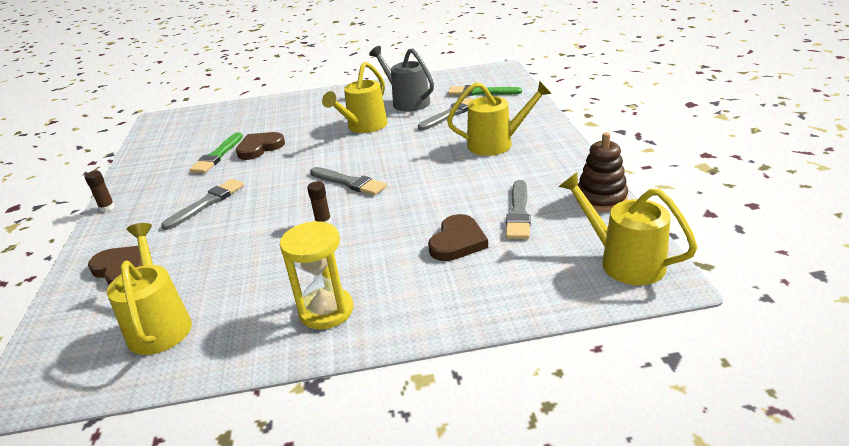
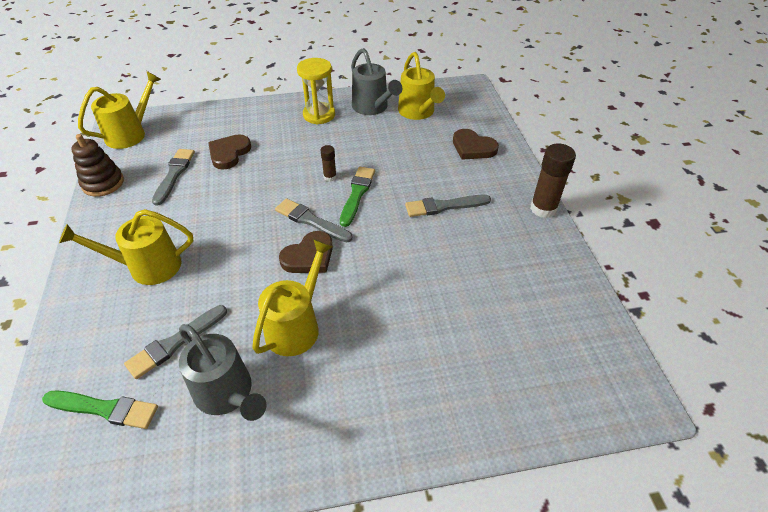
camera: 175 degrees right, 15 degrees up
(107, 208) = (543, 208): brown glue stick -> brown glue stick, size x1.91
(207, 203) = (444, 206): grey brush -> grey brush turned 45 degrees clockwise
(217, 155) = (475, 282): green brush -> green brush (357, 194)
(231, 330) = (373, 108): none -> grey watering can
(259, 148) = (427, 292): brown heart -> brown heart (309, 256)
(623, 261) = (131, 133): yellow watering can -> yellow watering can turned 90 degrees counterclockwise

